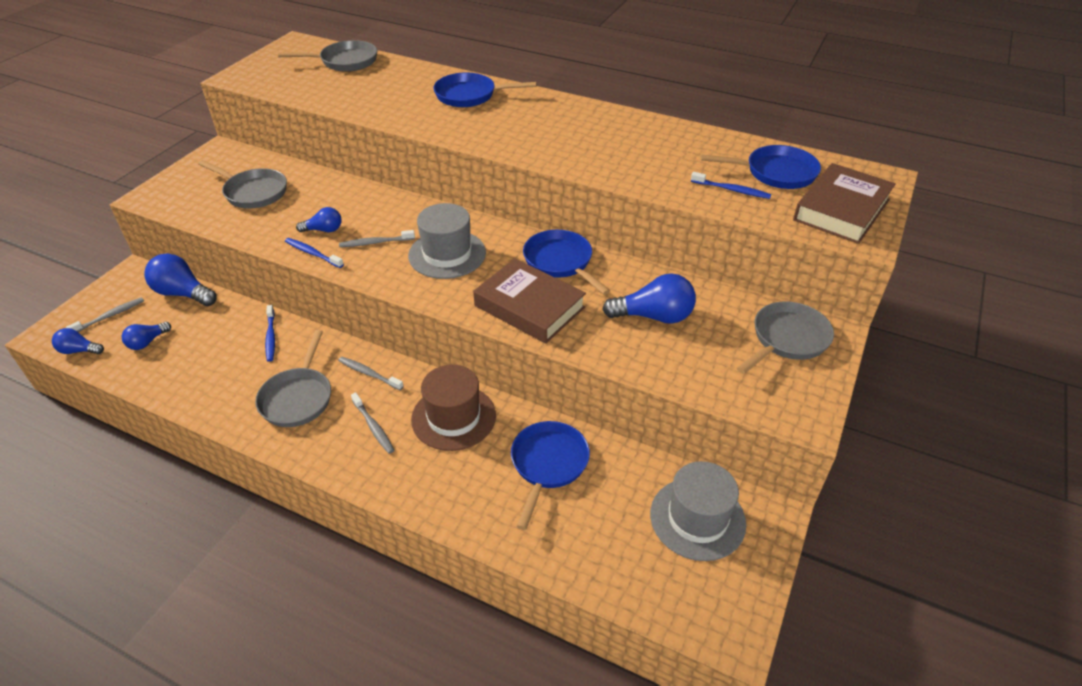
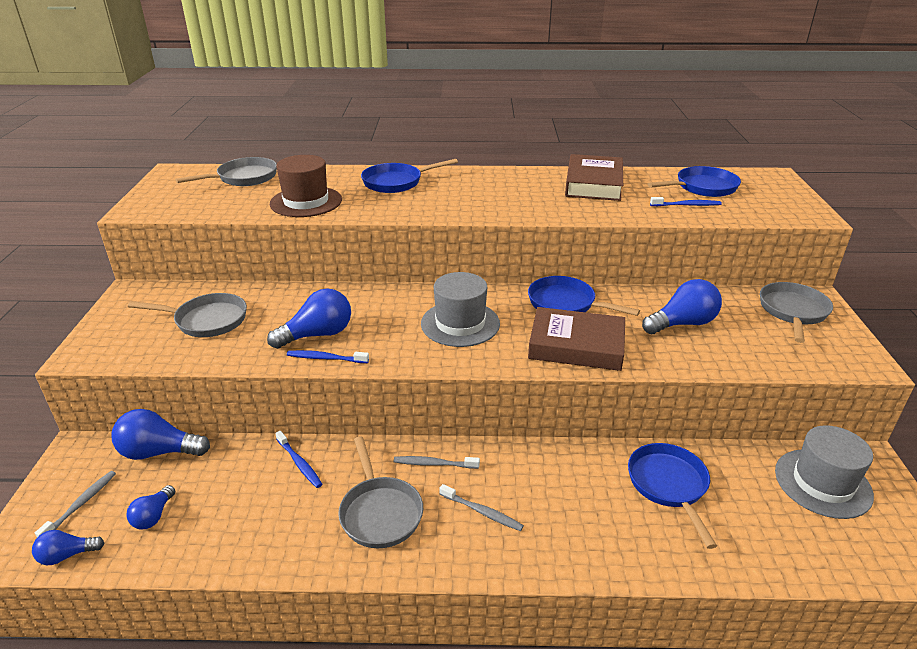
camera: 25 degrees left, 10 degrees down
(324, 230) = (317, 335): blue light bulb -> blue light bulb, size x1.73
(376, 242) = (382, 332): grey toothbrush -> none
(453, 417) = (550, 475): brown hat -> brown hat (306, 202)
(841, 210) = (775, 201): brown book -> brown book (593, 184)

